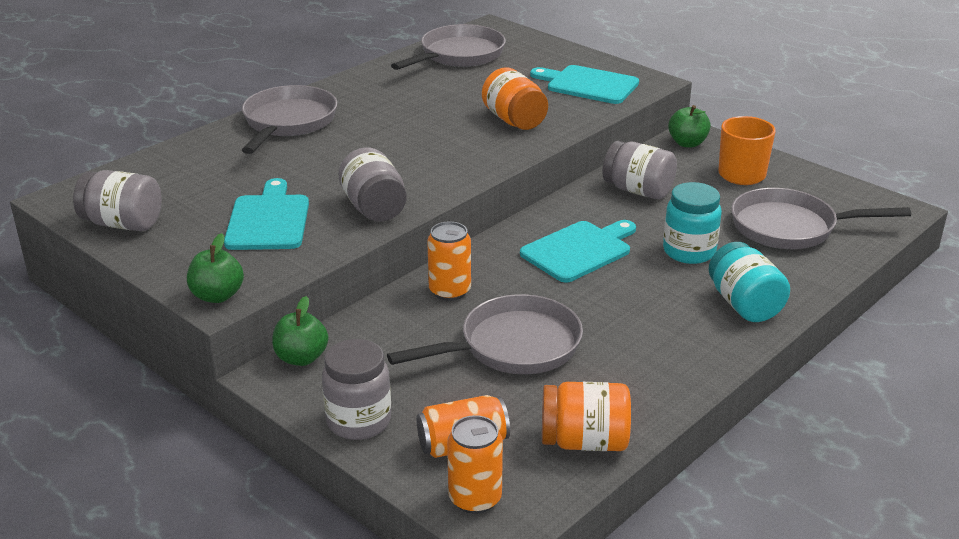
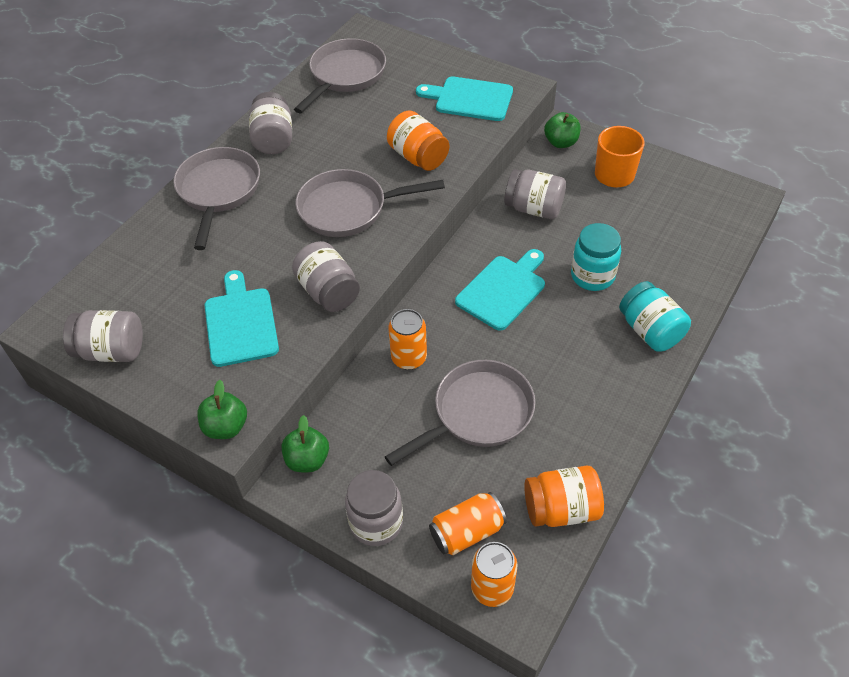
camera: 10 degrees left, 20 degrees up
(362, 92) = (273, 139): none -> grey jar
(790, 227) = (666, 233): grey pan -> grey pan (348, 209)

